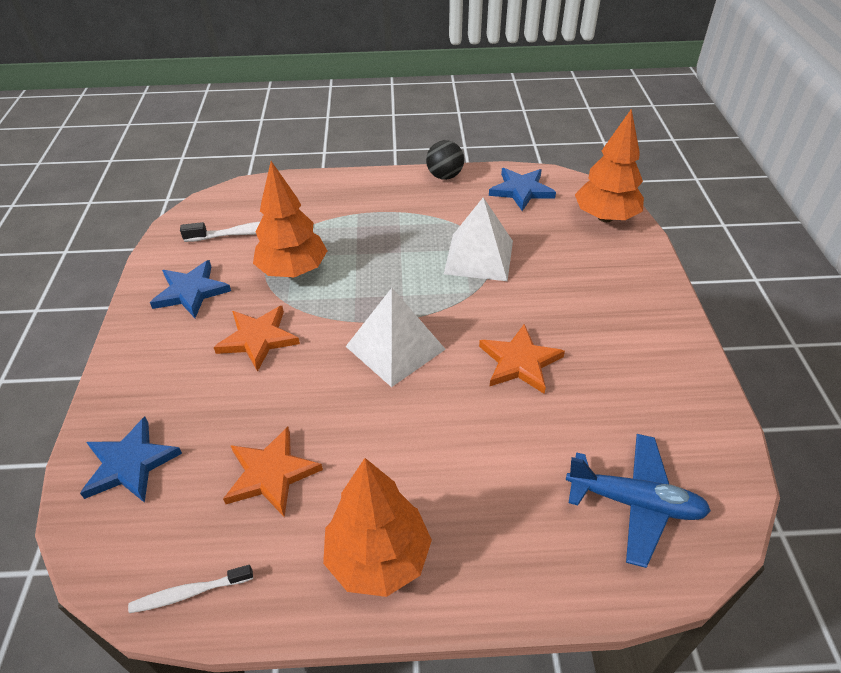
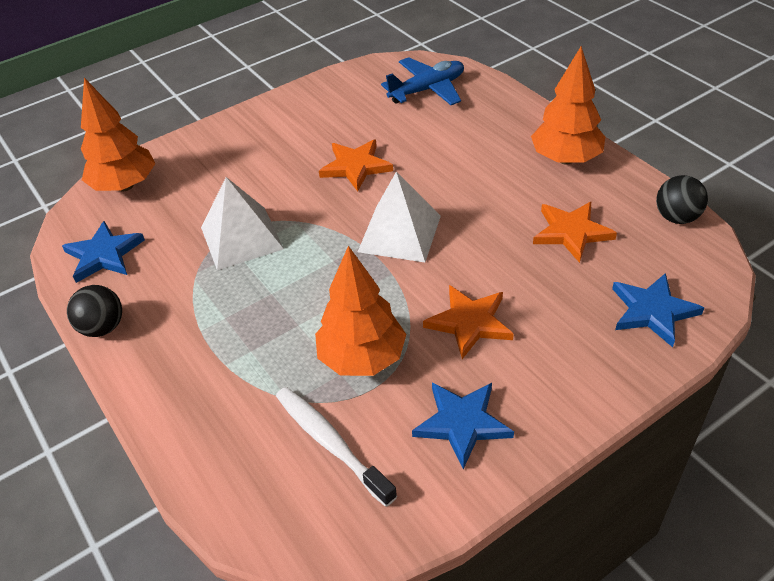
camera: 120 degrees left, 0 degrees up
(189, 593) = (676, 217): white toothbrush -> black ball
(634, 503) = (427, 90): blue plane -> blue plane turned 75 degrees clockwise

